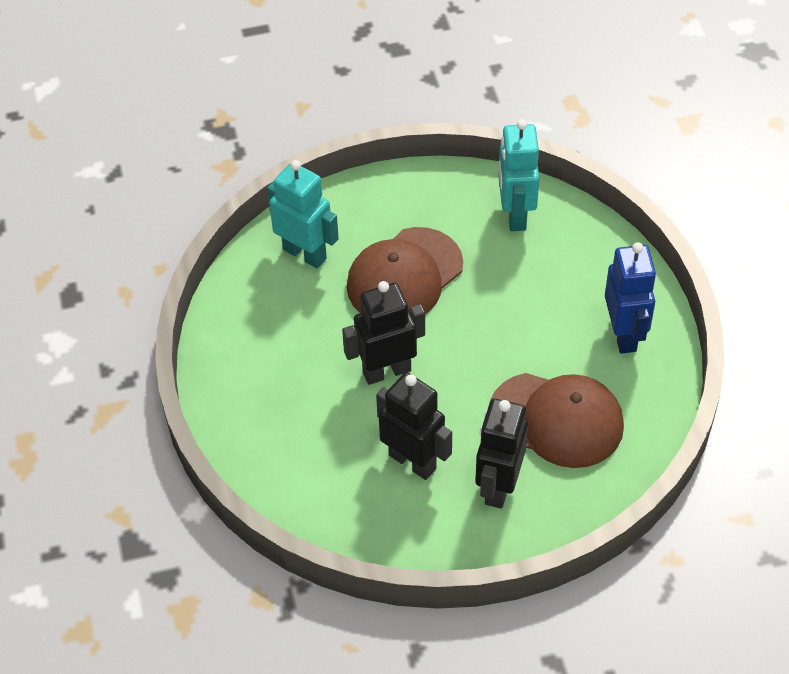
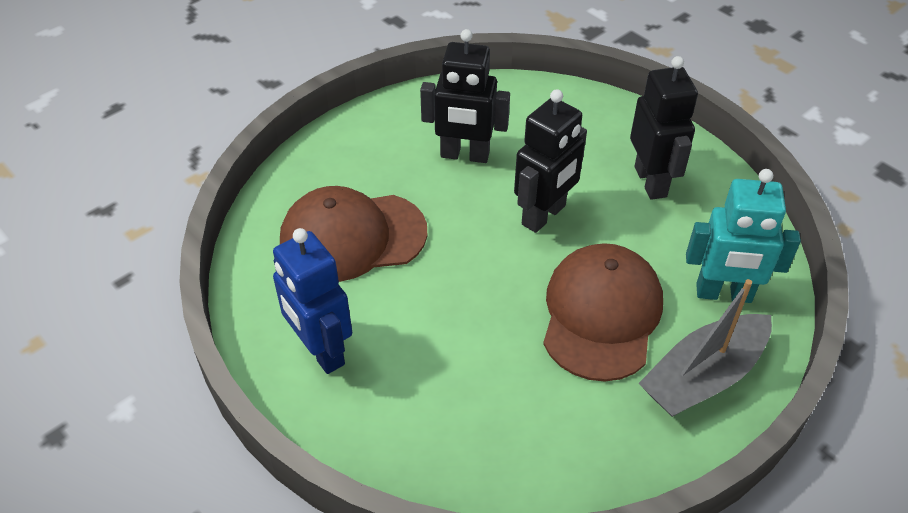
camera: 150 degrees right, 5 degrees down
(370, 210) = (703, 376): none -> grey boat
(498, 486) = (377, 165): black robot -> black robot (651, 182)
(515, 214) = (531, 451): turquoise robot -> none

